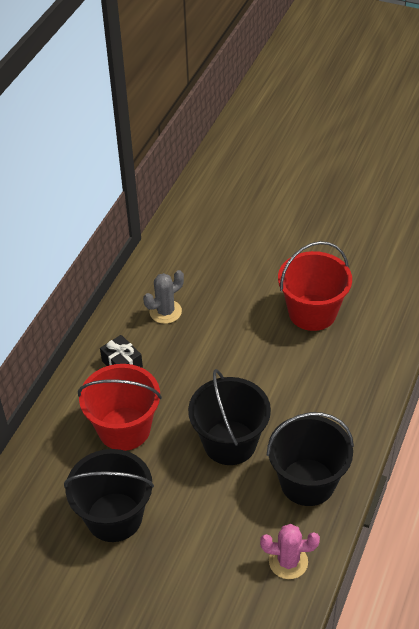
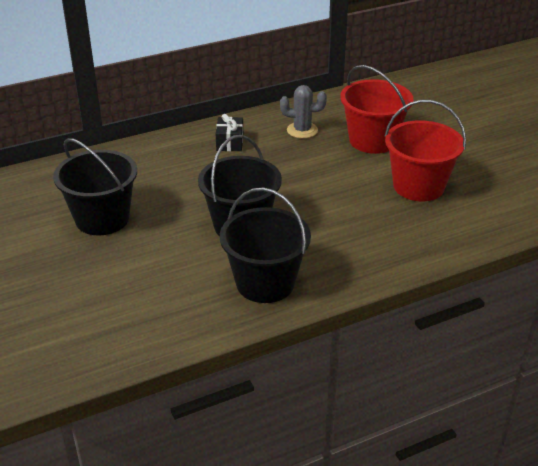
camera: 40 degrees right, 10 degrees down
(124, 429) = (180, 176): red bucket -> red bucket (372, 140)
(288, 562) = (179, 320): pink cactus -> none

